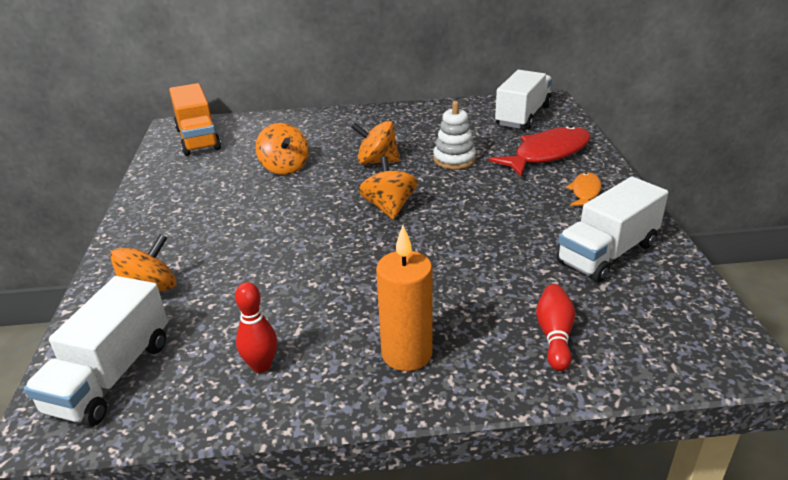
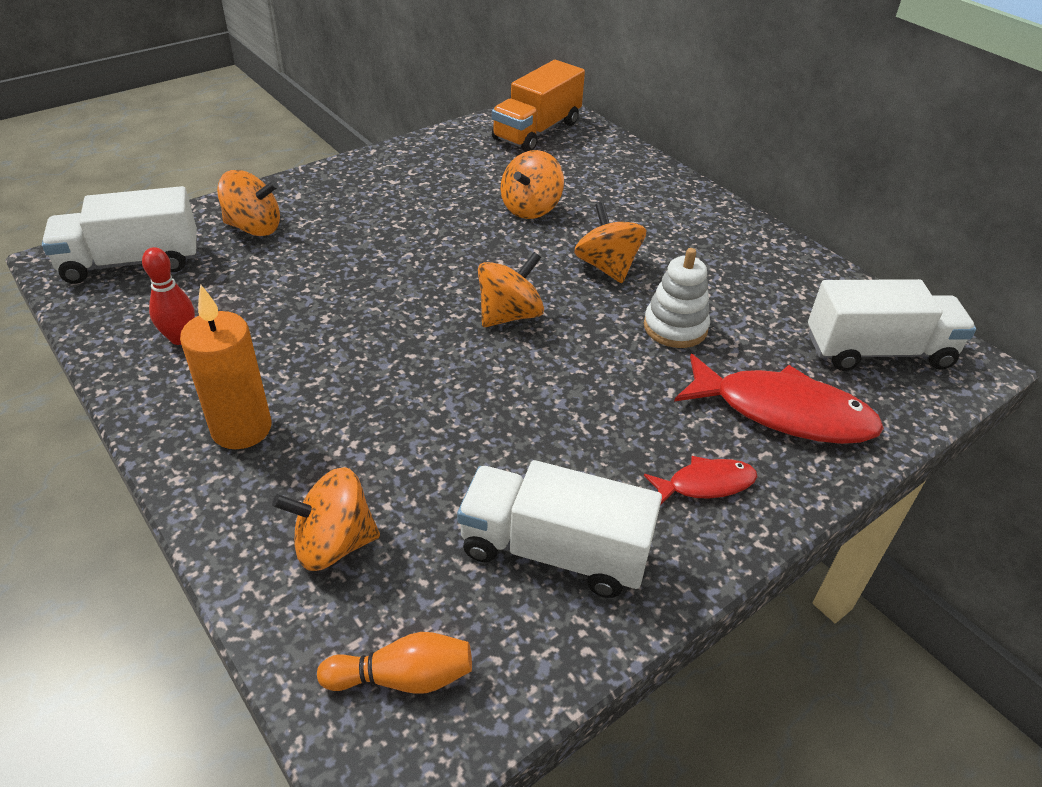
camera: 55 degrees right, 10 degrees up
(554, 336) = (333, 544): red bowling pin -> orange spinning top
(585, 192) = (705, 484): orange fish -> red fish
(679, 334) = (403, 677): none -> orange bowling pin

